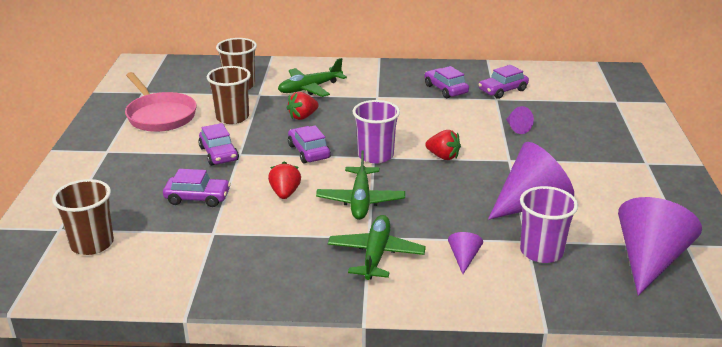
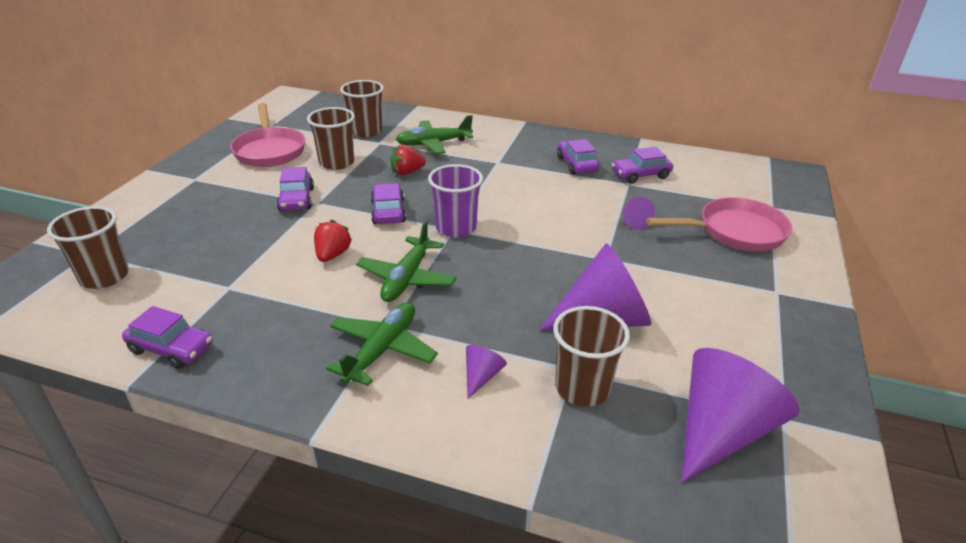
camera: 15 degrees right, 5 degrees up
(197, 198) = (242, 244): purple car -> purple car (171, 348)
(443, 156) = (530, 241): red strawberry -> none
(541, 252) = (582, 388): purple cup -> brown cup
(597, 124) = (735, 232): none -> pink pan

